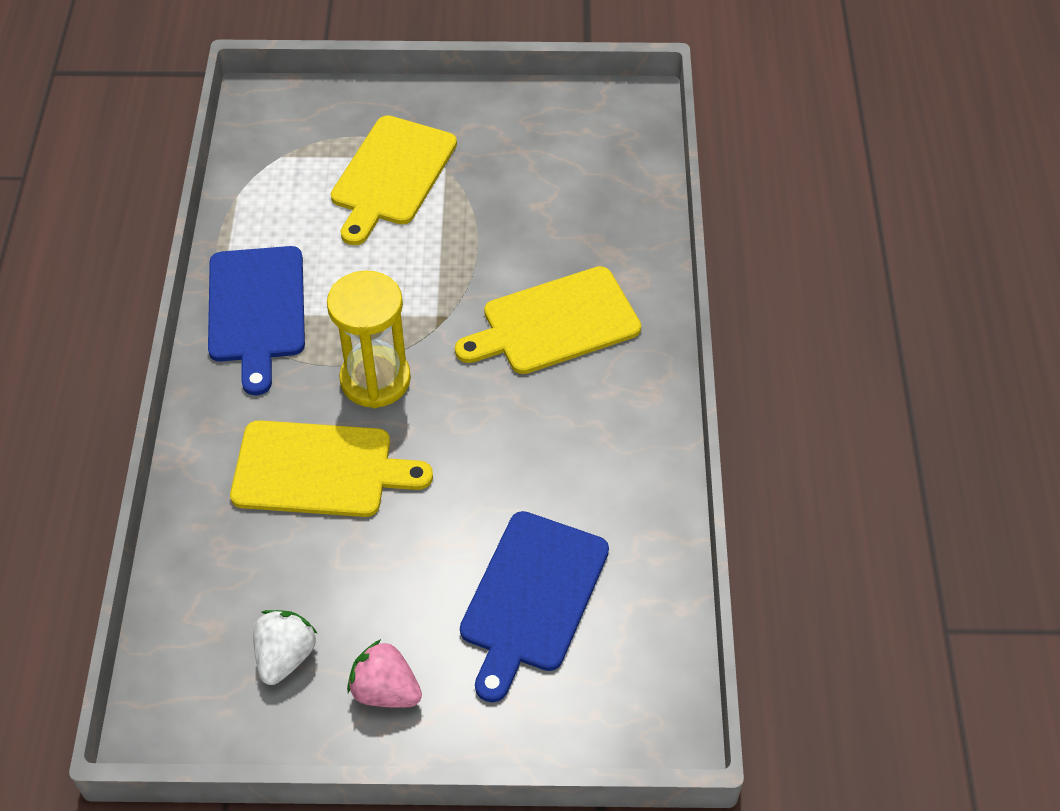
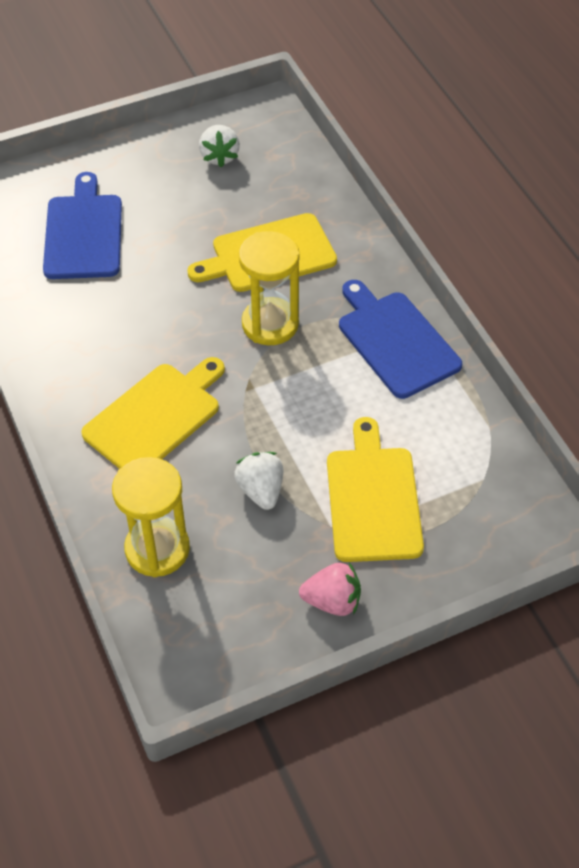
camera: 155 degrees right, 0 degrees up
(385, 690) = (149, 161): pink strawberry -> pink strawberry (332, 601)
(489, 217) = (261, 490): none -> white strawberry
(612, 203) = (157, 549): none -> yellow hourglass

